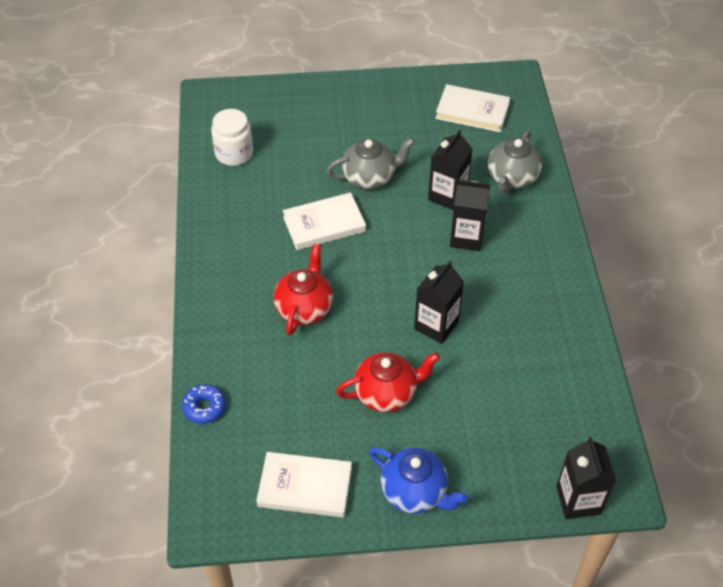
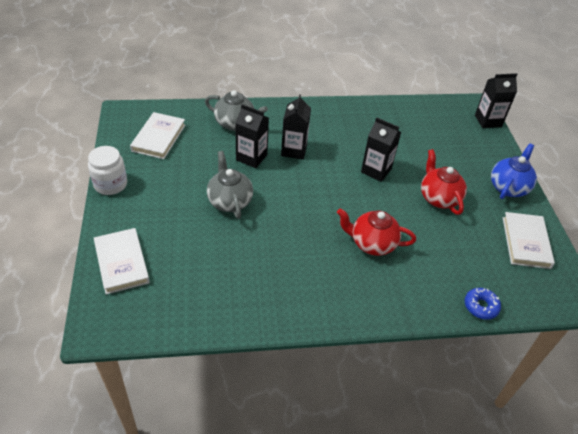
camera: 95 degrees left, 5 degrees down
(234, 153) = (190, 300): white jar -> white jar (110, 184)
(324, 224) = (282, 231): white book -> white book (121, 263)

